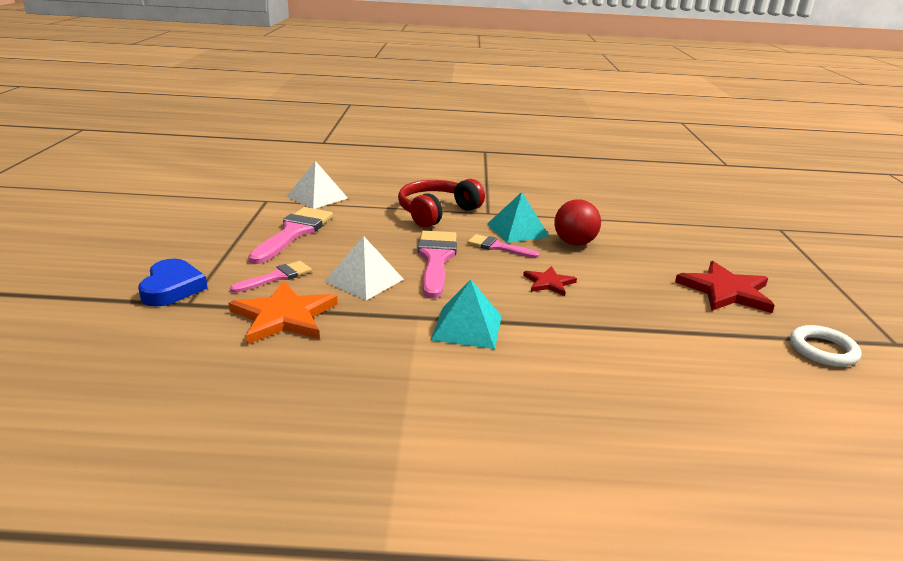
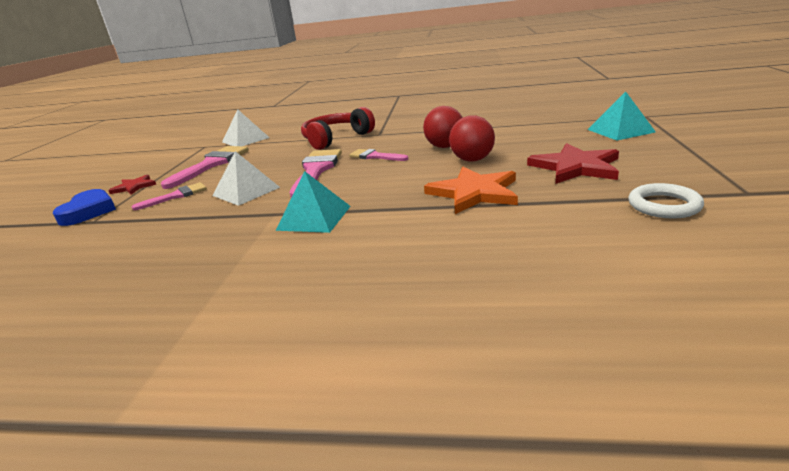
camera: 10 degrees right, 0 degrees up
(284, 316) = (162, 223): orange star -> orange star (474, 192)
(517, 230) = (398, 143): turquoise pyramid -> turquoise pyramid (620, 130)
(549, 283) = (407, 177): red star -> red star (134, 187)
(613, 267) = (472, 160): none -> red ball

